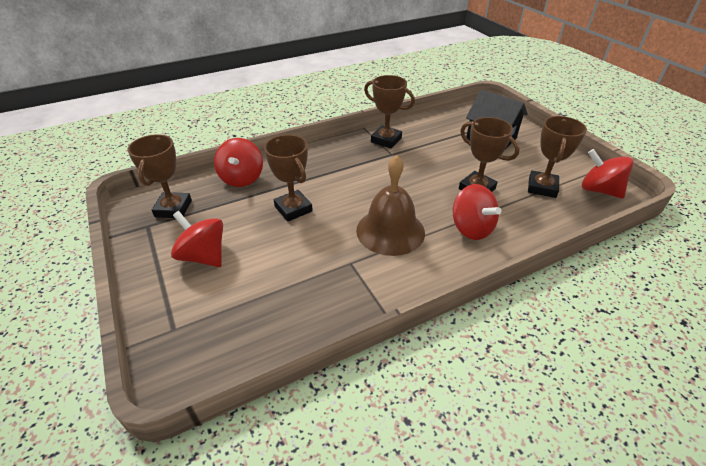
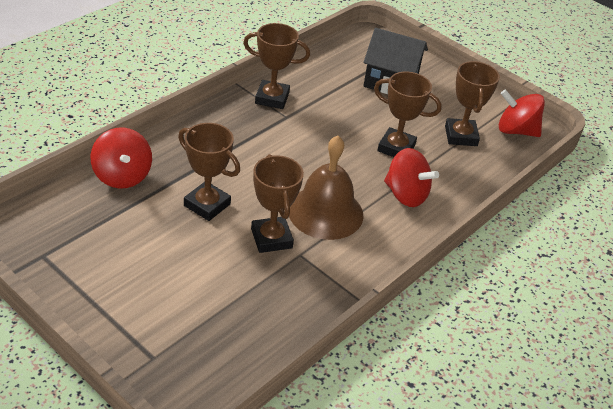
camera: 25 degrees left, 0 degrees up
(173, 208) = (61, 229): brown trophy -> brown trophy (271, 238)
(203, 256) = (136, 278): red spinning top -> none

